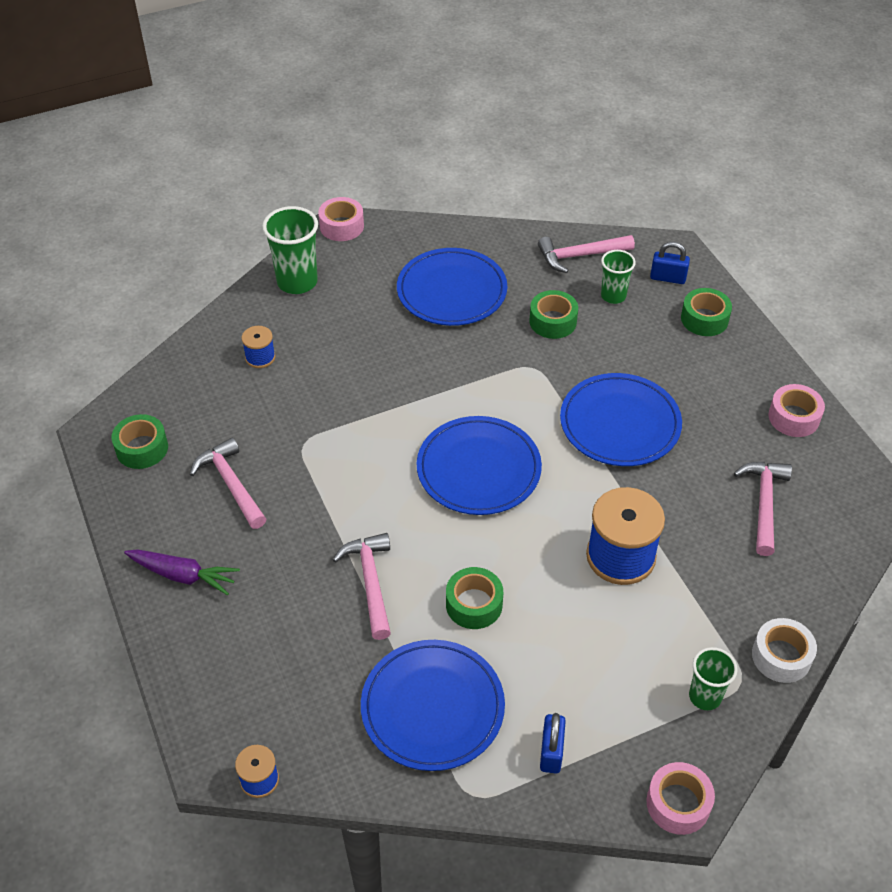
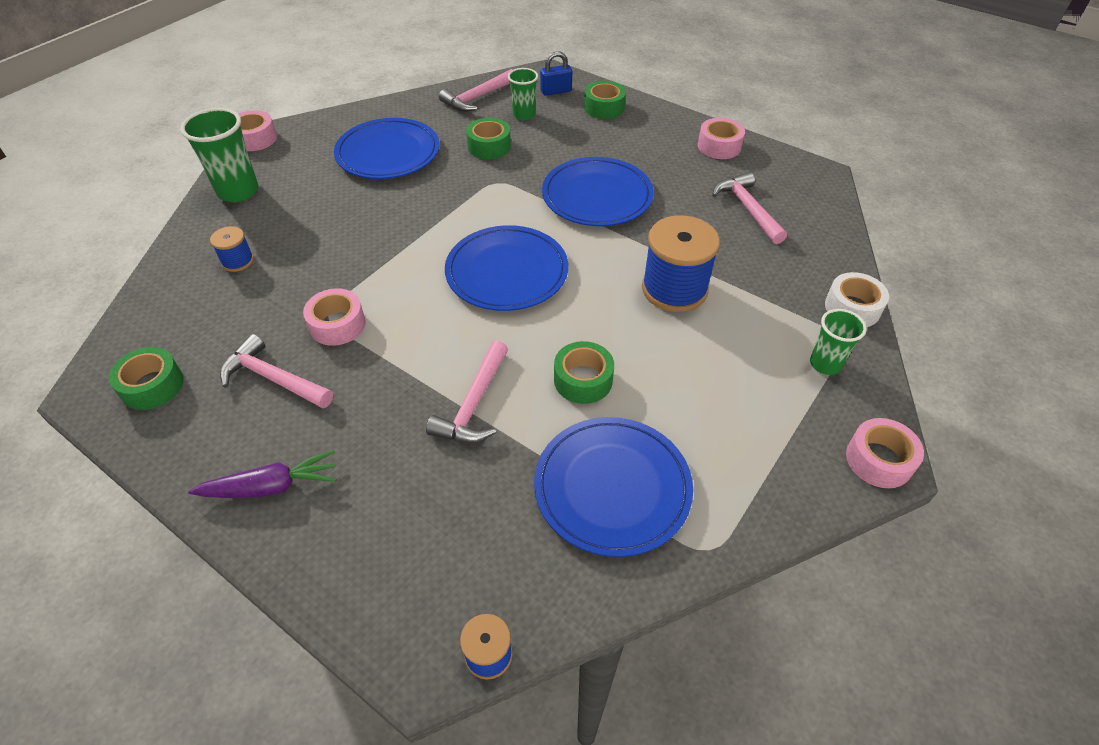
camera: 30 degrees left, 0 degrees up
(306, 457) = (337, 325): none -> pink tape
(370, 582) = (474, 404): pink hammer -> pink hammer turned 120 degrees counterclockwise
(551, 752) = (745, 472): blue padlock -> none

